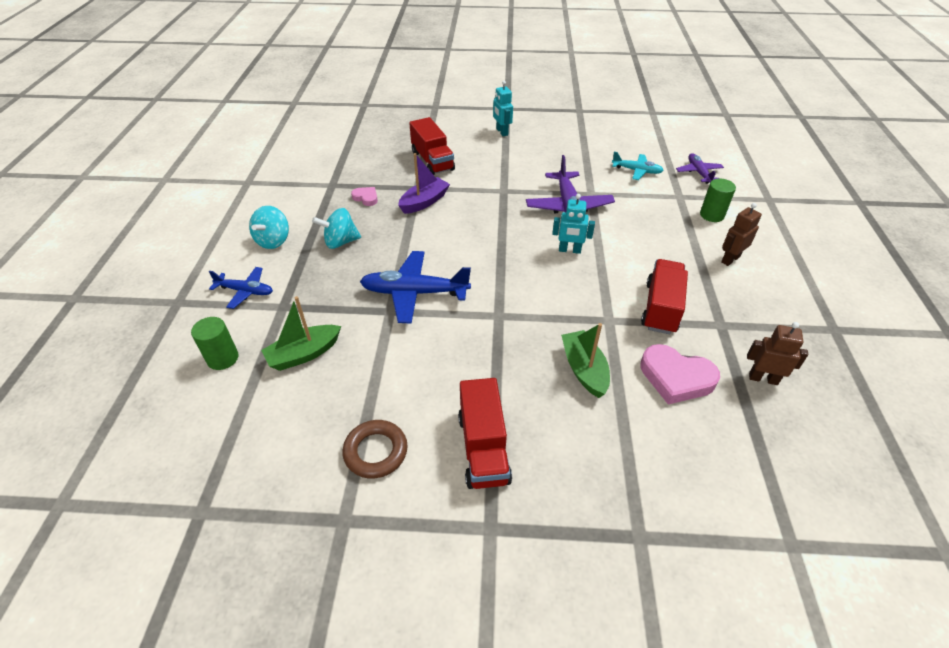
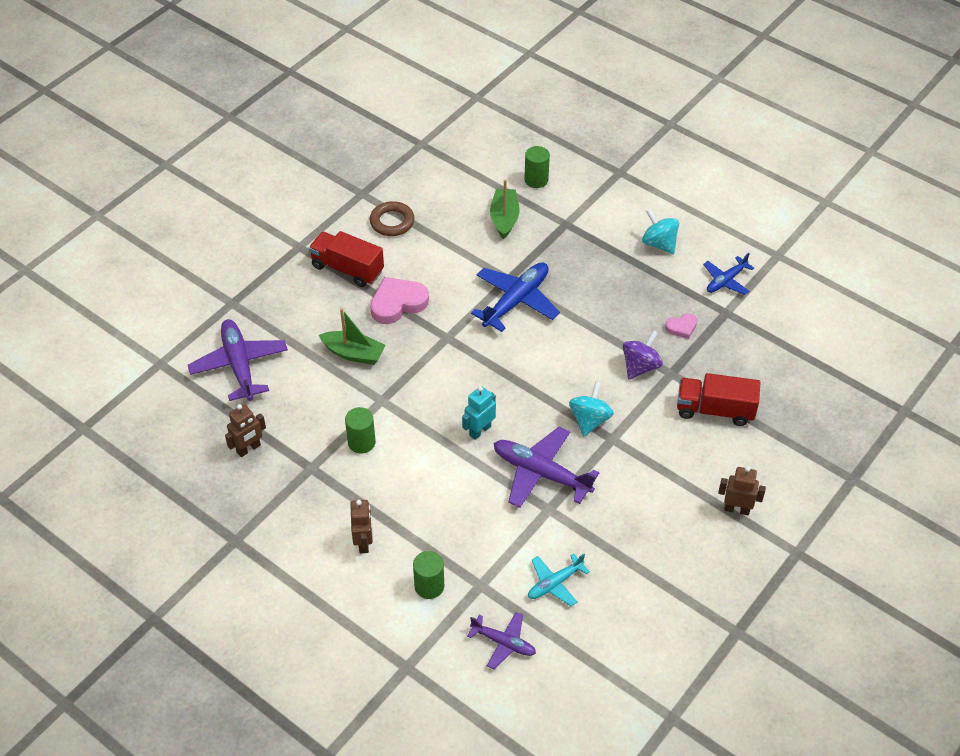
camera: 125 degrees right, 5 degrees up
(245, 291) = (602, 209): blue plane -> blue plane (726, 281)
(340, 242) = (622, 283): turquoise spinning top -> turquoise spinning top (590, 420)
(424, 202) = (640, 366): purple boat -> purple spinning top
(501, 132) = (737, 509): turquoise robot -> brown robot
(660, 308) = (361, 442): red truck -> green cylinder
(676, 377) = (298, 399): pink heart -> pink heart (398, 303)
(701, 457) = (239, 365): none -> purple plane

